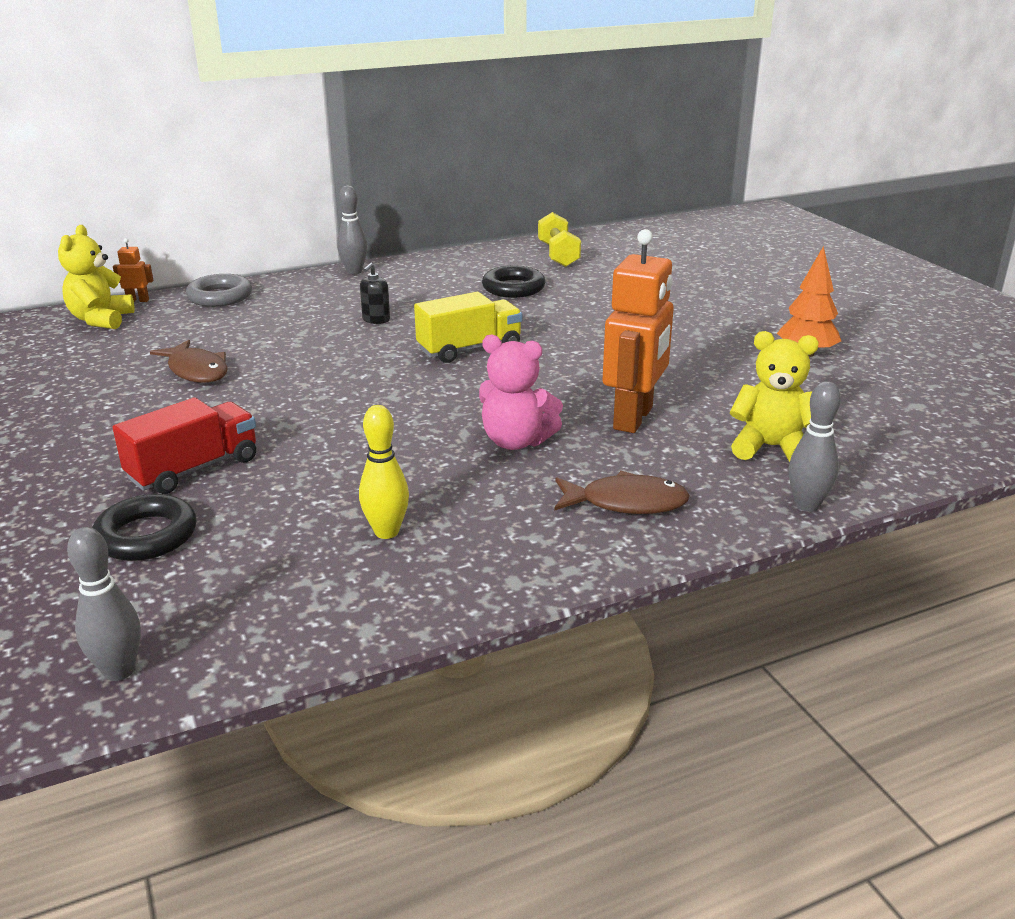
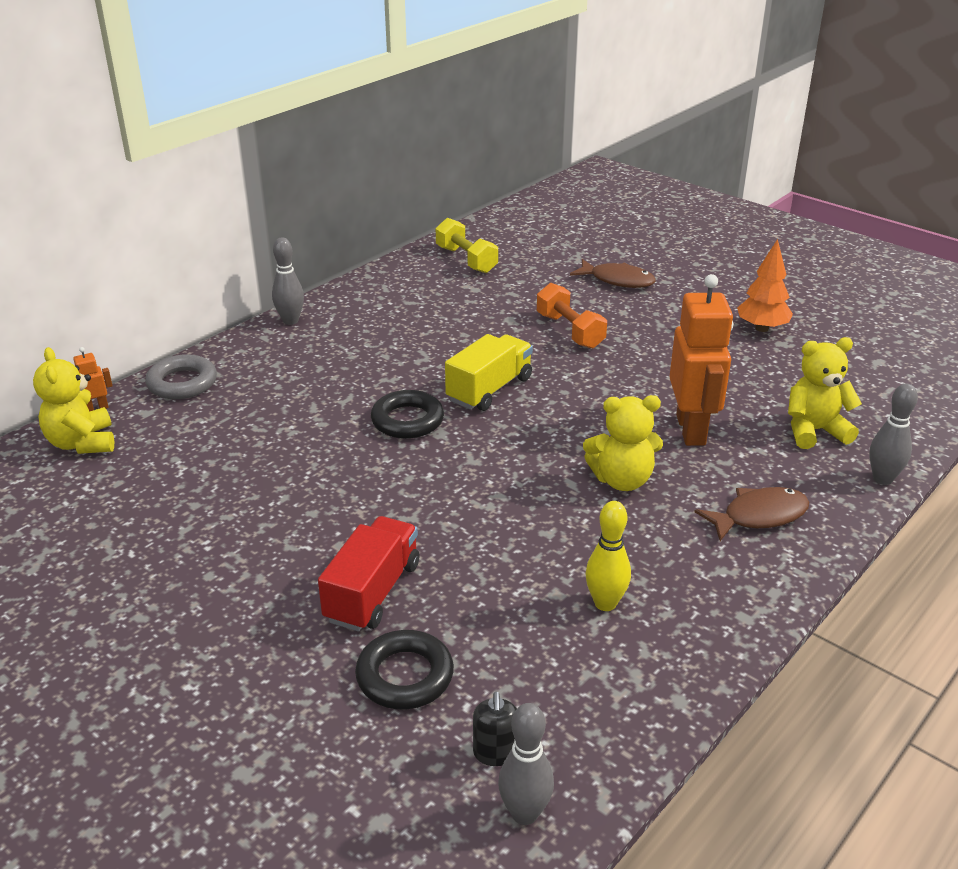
camera: 25 degrees left, 5 degrees up
(196, 371) = (255, 480): brown fish -> brown fish (617, 280)
(376, 320) = (371, 376): black soap dispenser -> black soap dispenser (495, 753)
(513, 288) = (462, 309): black ring -> black ring (407, 420)
(516, 441) = (622, 480): pink teddy bear -> yellow teddy bear
(597, 321) = (570, 331): none -> orange dumbbell

